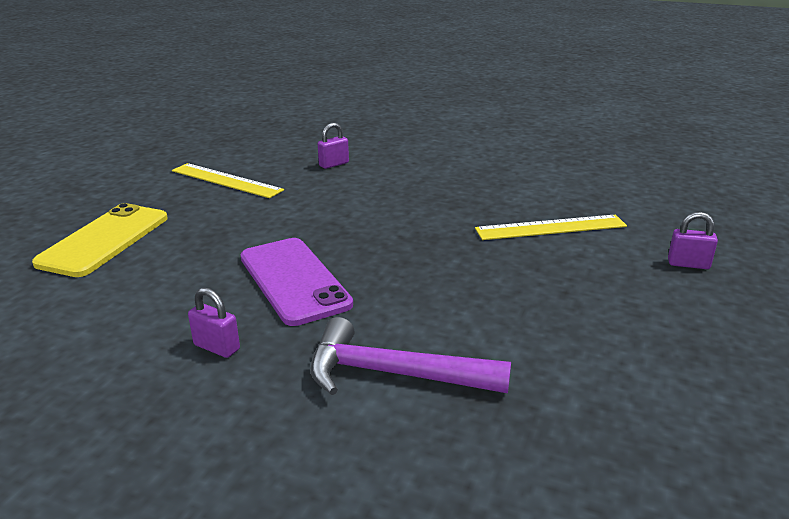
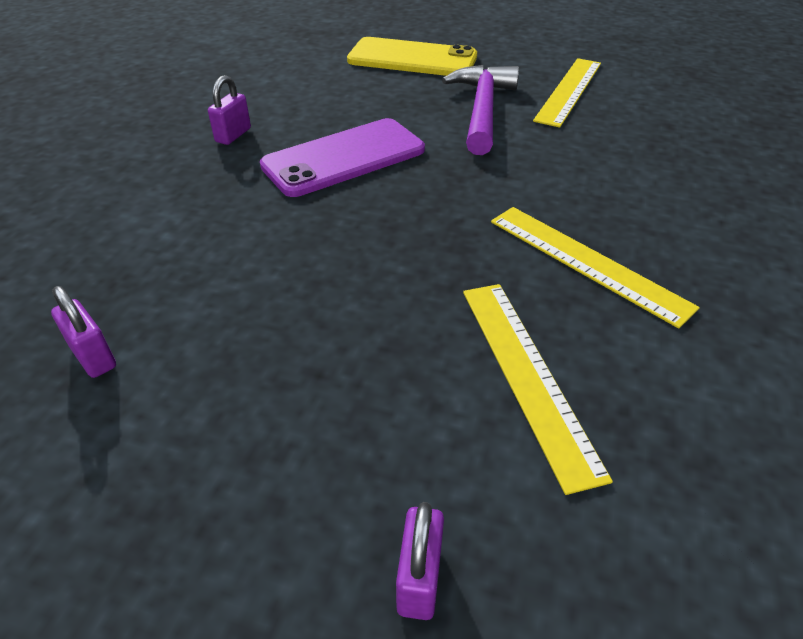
camera: 85 degrees right, 15 degrees up
(334, 164) = (663, 153): purple padlock -> purple padlock (93, 357)
(393, 374) = (169, 229): purple hammer -> purple hammer (482, 110)
(451, 201) = (587, 262): none -> yellow ruler

